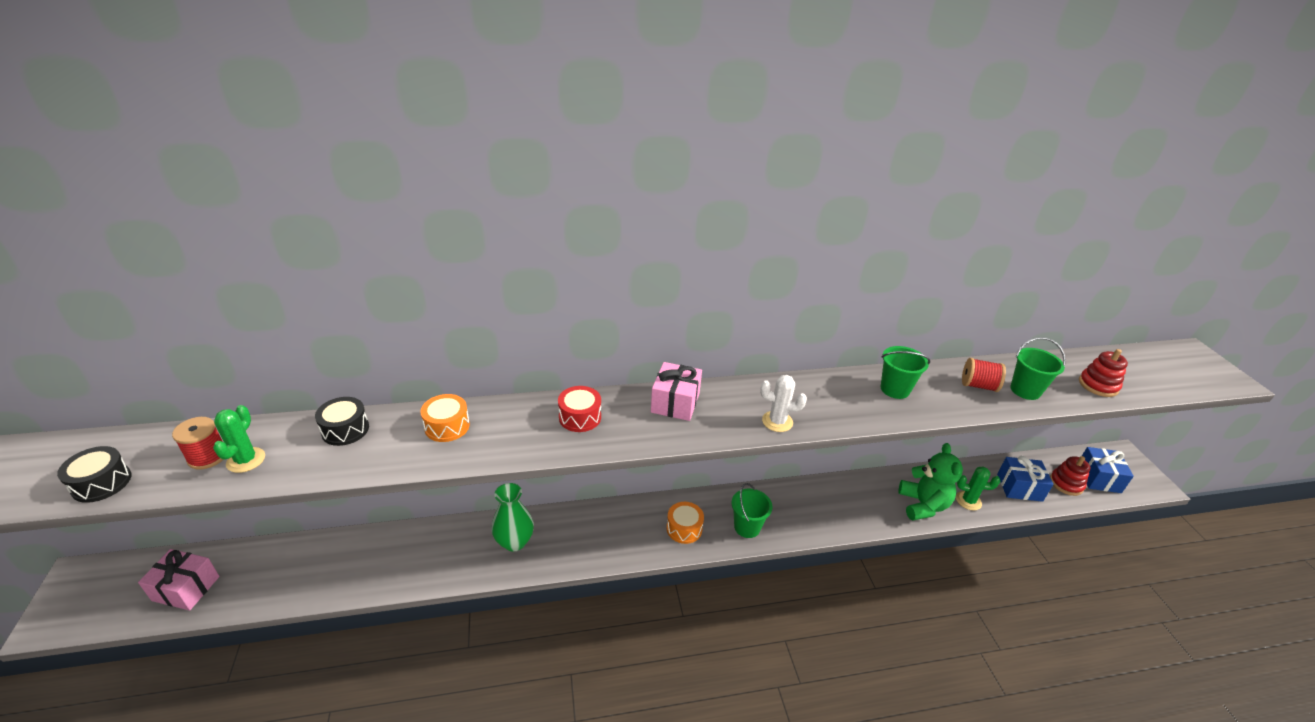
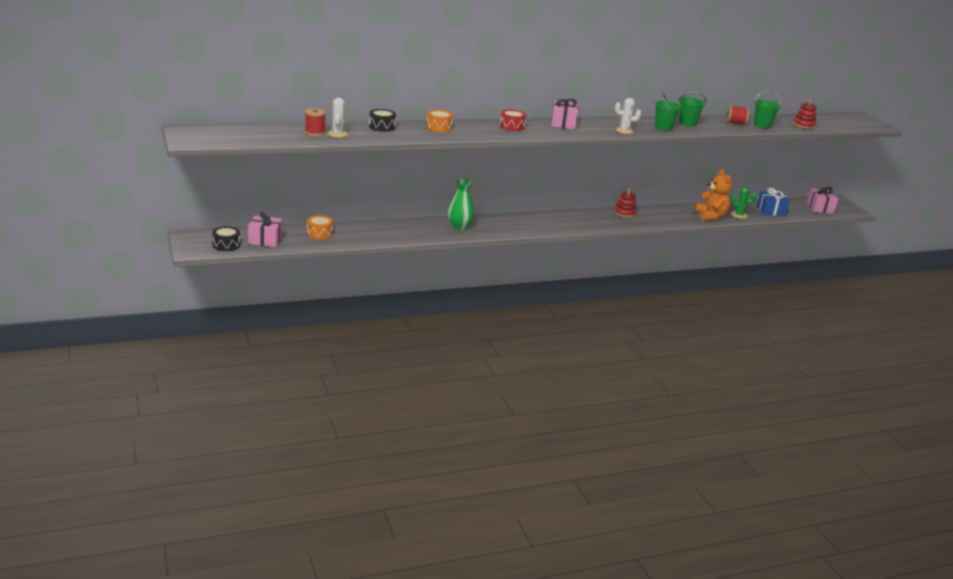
camera: 10 degrees left, 10 degrees down
(102, 483) = (267, 138): black drum -> black drum (226, 245)
(246, 460) = (337, 134): green cactus -> white cactus
(684, 528) = (564, 223): orange drum -> orange drum (319, 233)
(747, 527) = (603, 223): green bucket -> green bucket (663, 127)
(923, 505) = (711, 216): green teddy bear -> orange teddy bear
(1066, 484) = (800, 210): red stacking toy -> red stacking toy (624, 213)
(1098, 478) = (820, 208): blue gift -> pink gift

